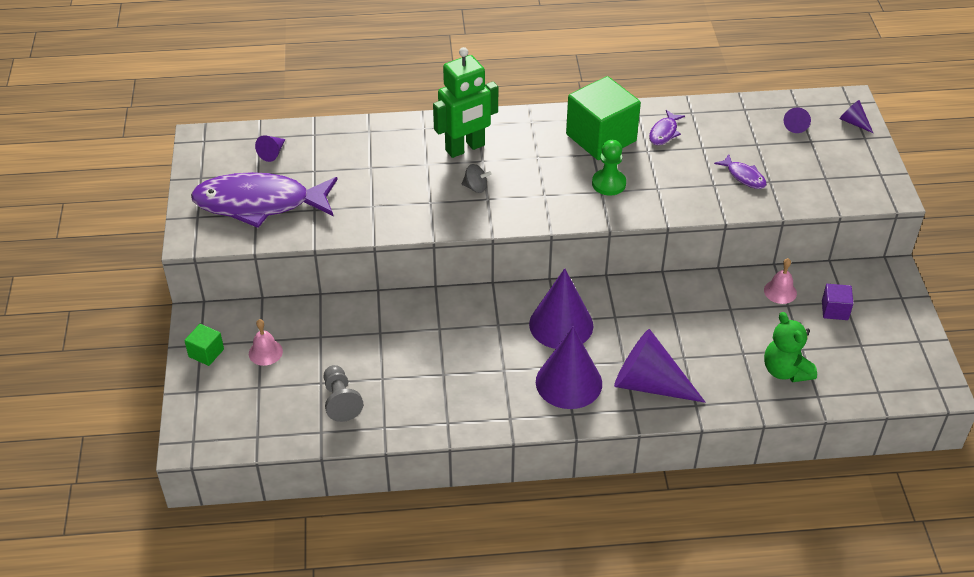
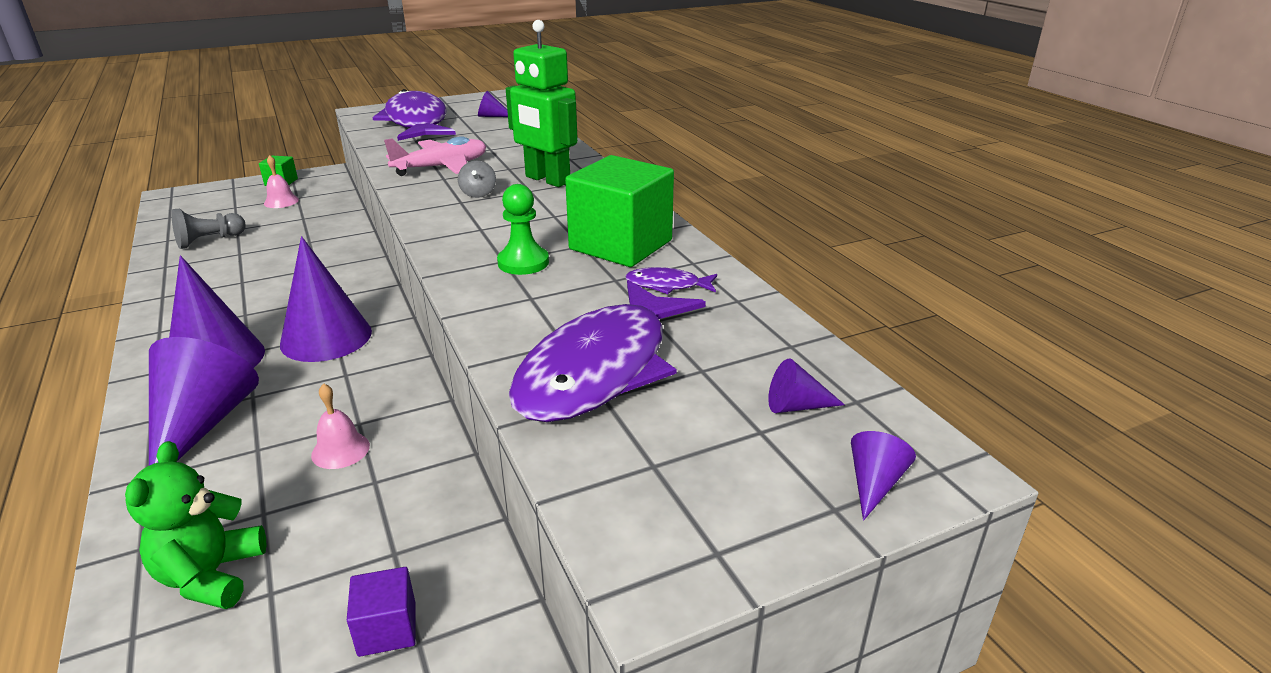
camera: 70 degrees right, 15 degrees down
(403, 200) = (441, 167): none -> pink plane
(744, 176) = (601, 368): purple fish -> purple fish, size x2.44
(780, 291) = (429, 537): pink bell -> pink bell (340, 450)
(785, 371) = (211, 576): green teddy bear -> green teddy bear turned 45 degrees counterclockwise

